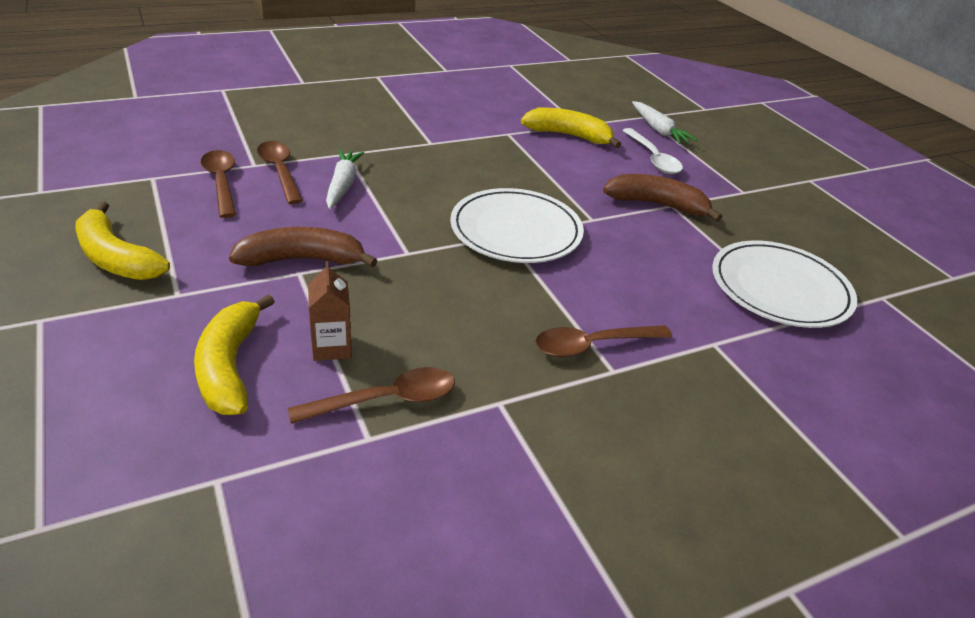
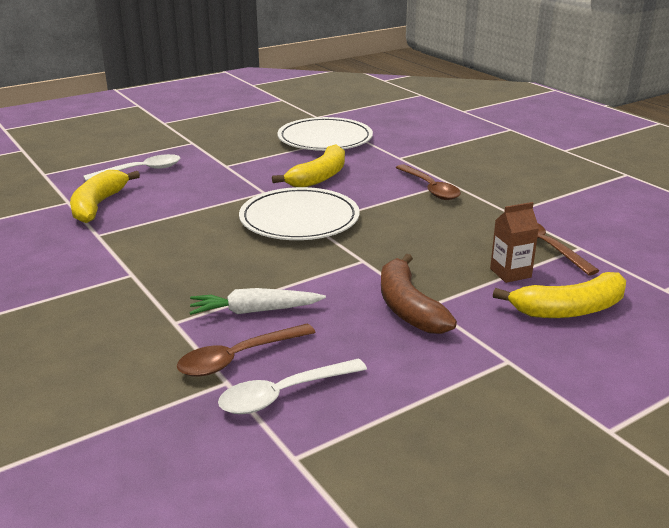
camera: 95 degrees left, 10 degrees down
(116, 258) = (483, 419): yellow banana -> yellow banana (319, 177)
(221, 183) = (284, 394): brown spoon -> white spoon
(657, 205) = (228, 170): brown banana -> none
(658, 130) = (77, 168): white carrot -> none

